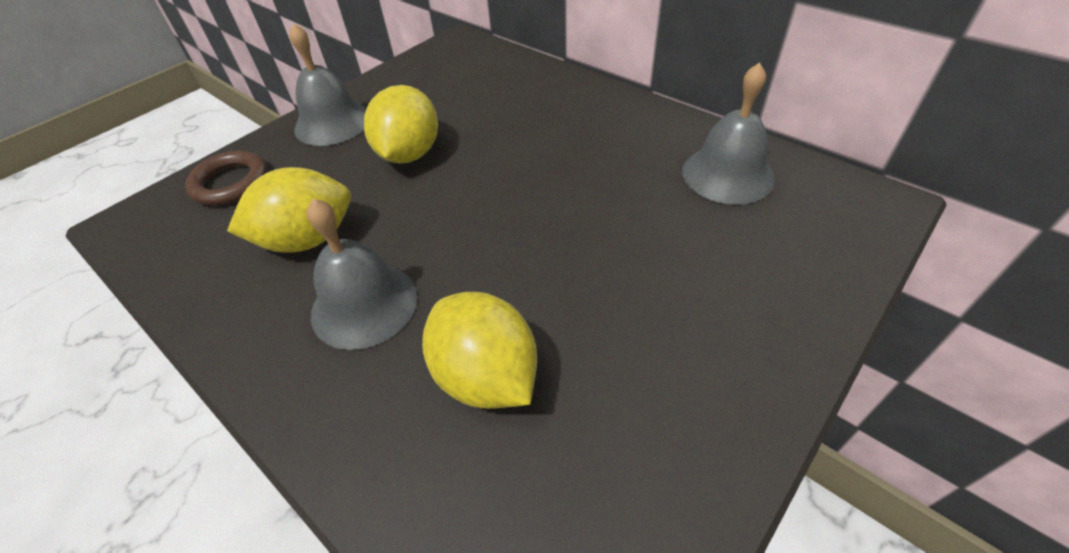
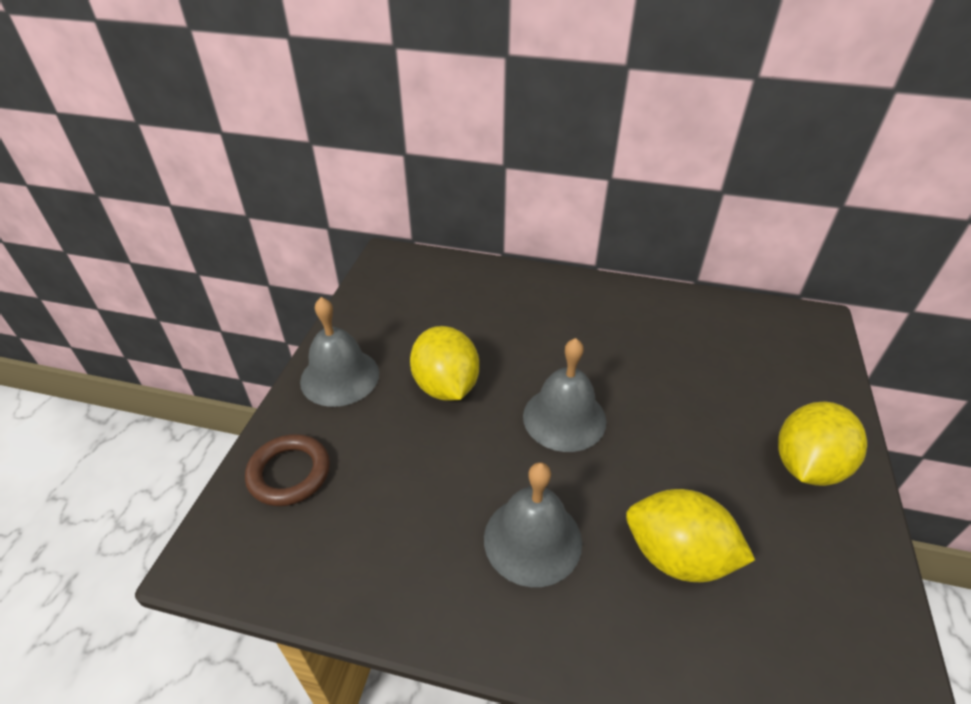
camera: 30 degrees left, 5 degrees down
(307, 239) = (426, 501): yellow lemon -> yellow lemon (807, 465)
(727, 174) = (709, 328): grey bell -> grey bell (564, 418)

